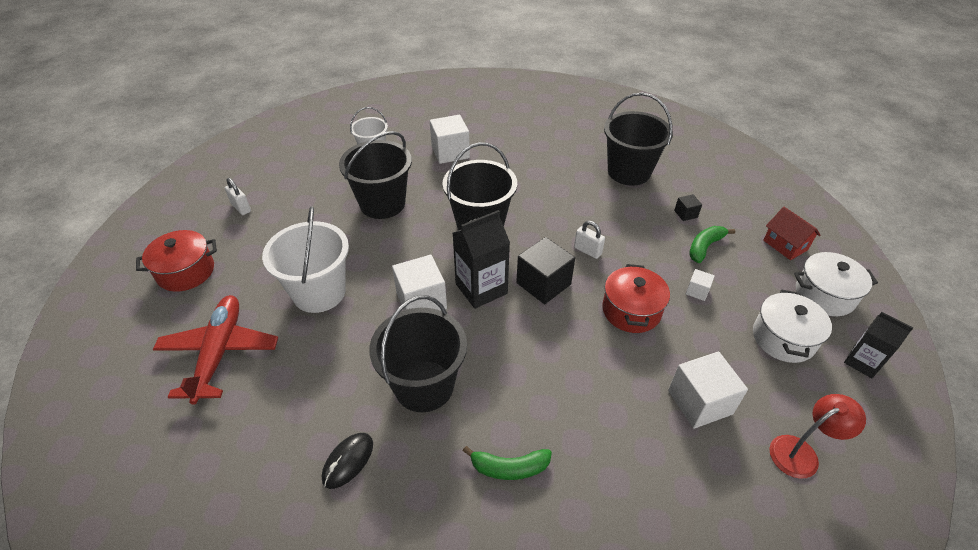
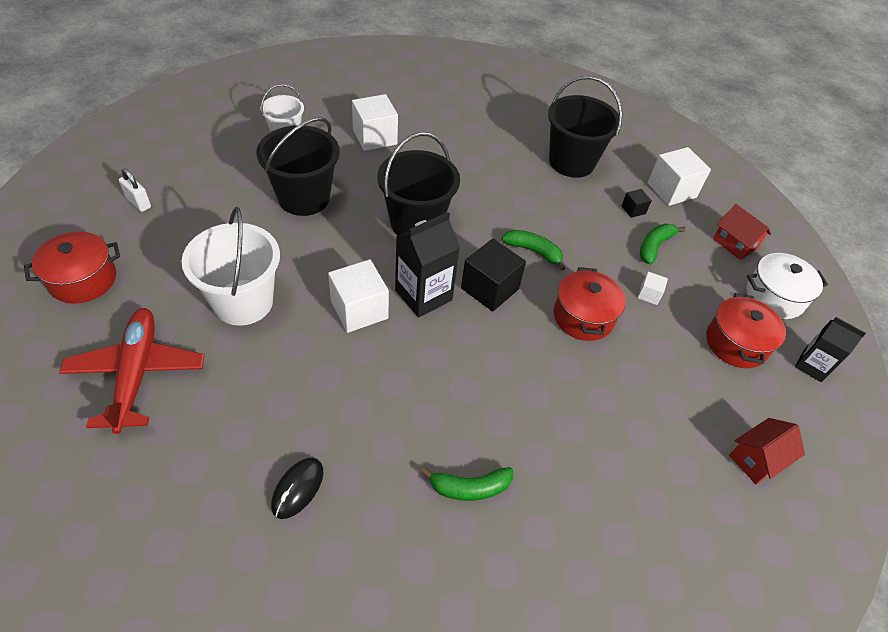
camera: 10 degrees left, 5 degrees up
(424, 386) = (371, 404): black bucket -> none
(587, 251) = (533, 251): white padlock -> green banana
(700, 402) = (657, 412): white cube -> white cube (671, 190)
(783, 338) = (736, 343): white pot -> red pot
(801, 452) = (756, 459): red lamp -> red house

